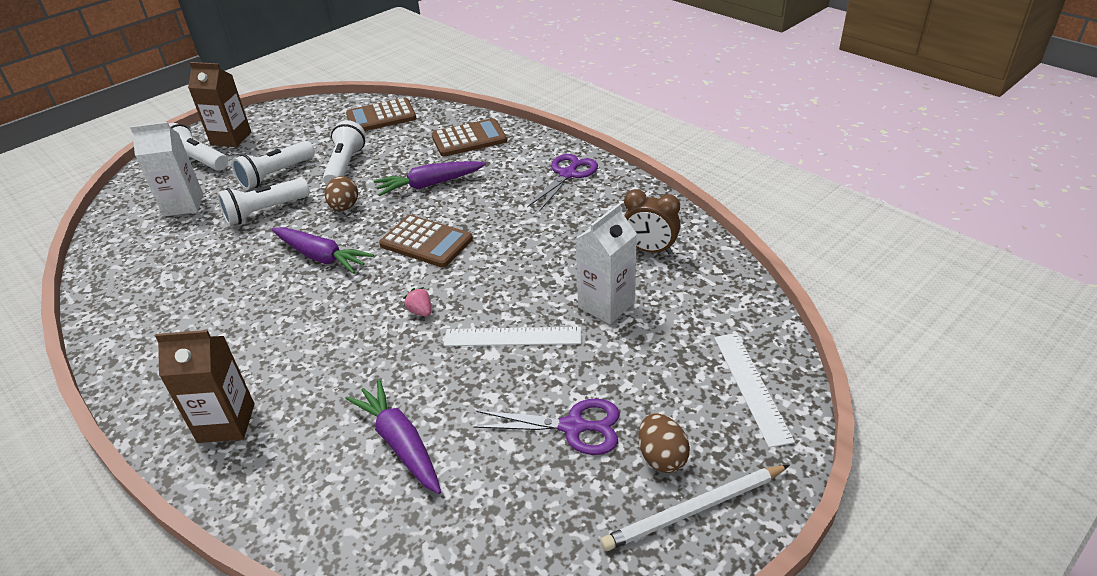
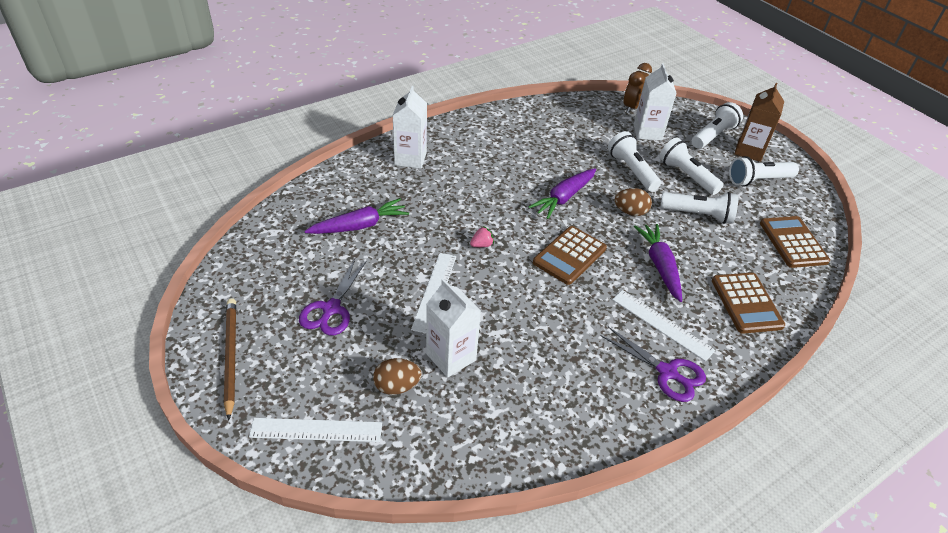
camera: 95 degrees right, 5 degrees up
(226, 423) = (410, 158): brown carton -> white carton
(285, 133) = (758, 180): none -> white flashlight
(511, 180) = (662, 324): none -> white ruler
(650, 250) = (519, 410): brown clock -> brown clock (632, 107)
(662, 457) = (280, 350): brown egg -> brown egg (397, 386)
(695, 509) = (230, 356): white pencil -> brown pencil

